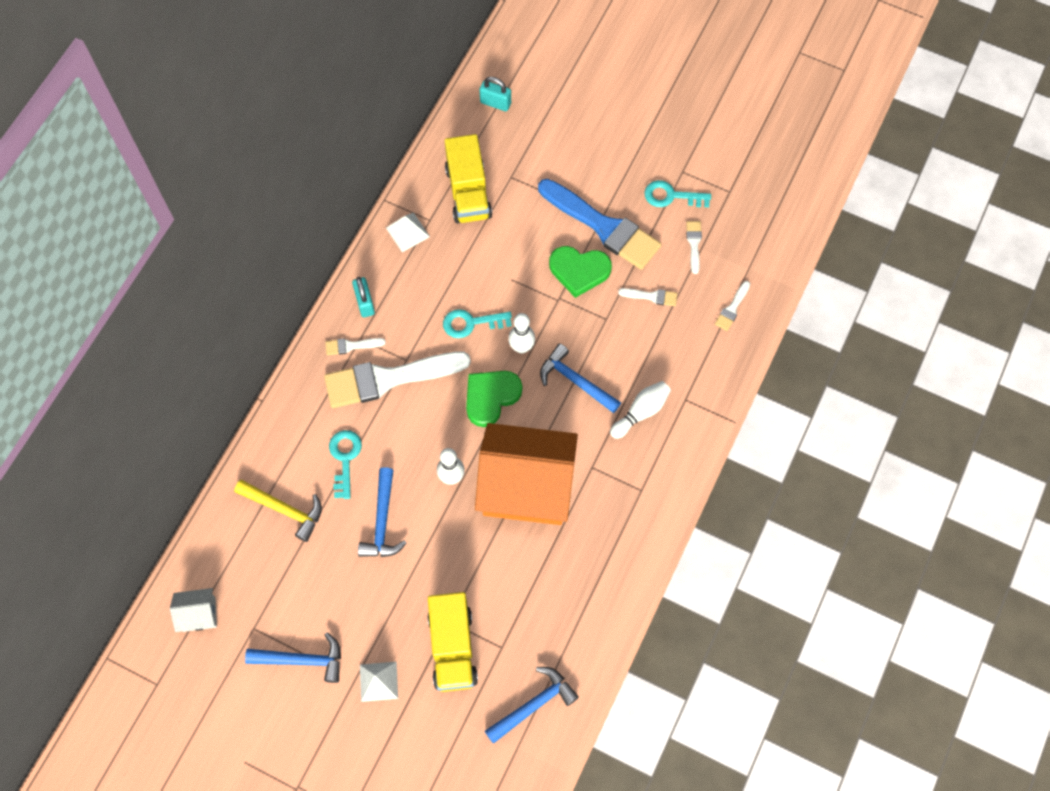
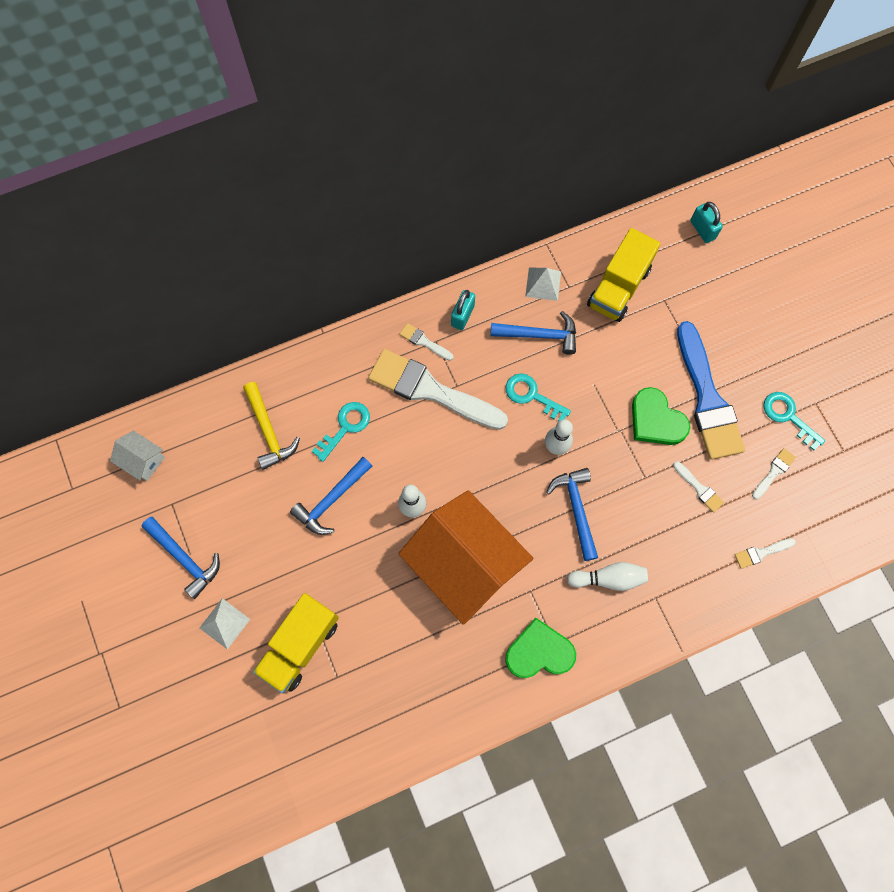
camera: 40 degrees right, 5 degrees up
(491, 397) = (497, 468): green heart -> green heart (539, 652)
(534, 704) = (322, 745): blue hammer -> blue hammer (539, 335)

